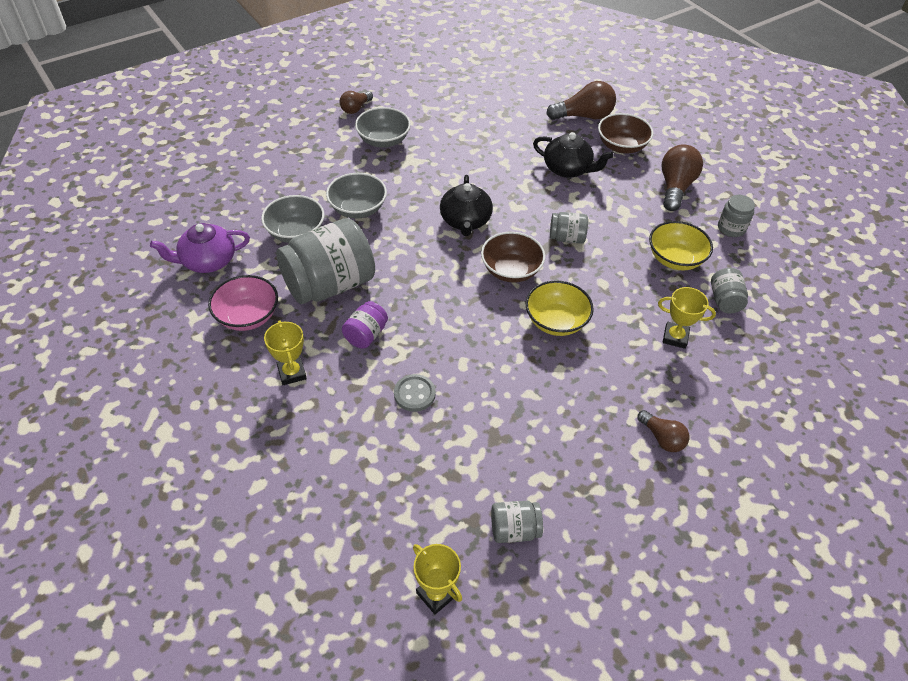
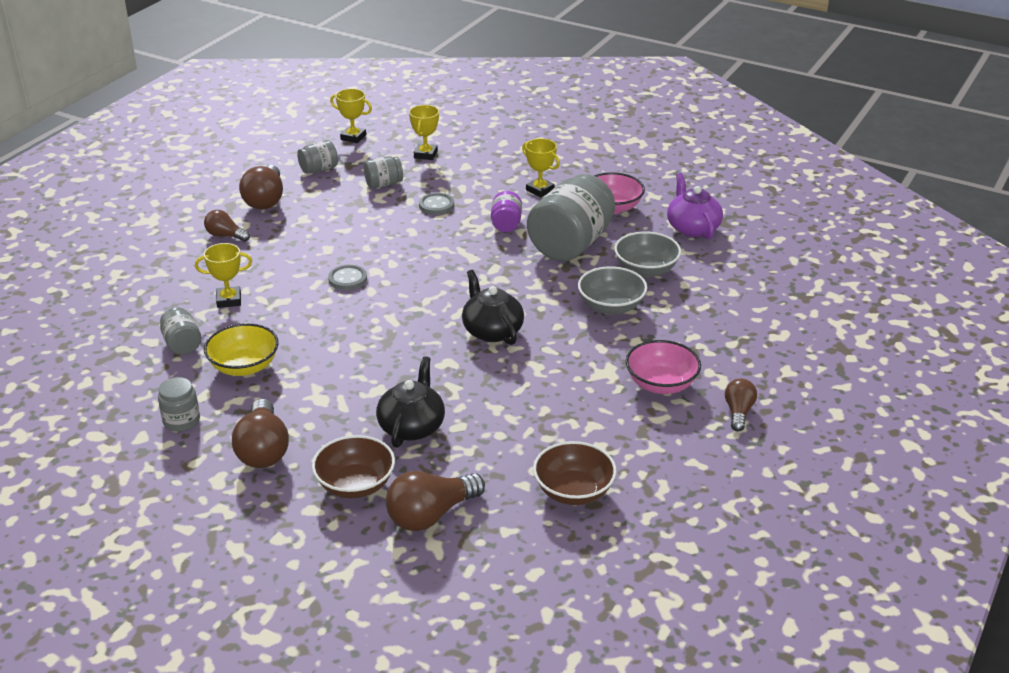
camera: 155 degrees right, 15 degrees down
(207, 261) = (692, 228): purple teapot -> purple teapot turned 60 degrees counterclockwise
(367, 502) = (425, 154): none -> yellow trophy
(383, 140) = (661, 384): grey bowl -> pink bowl
(511, 270) = (414, 303): brown bowl -> brown bowl (573, 491)
(556, 321) = (347, 279): yellow bowl -> grey button
(566, 238) = (373, 349): grey jar -> grey jar (383, 184)
(568, 169) = (412, 426): black teapot -> black teapot turned 105 degrees clockwise
(601, 489) = (265, 200): none -> brown light bulb

